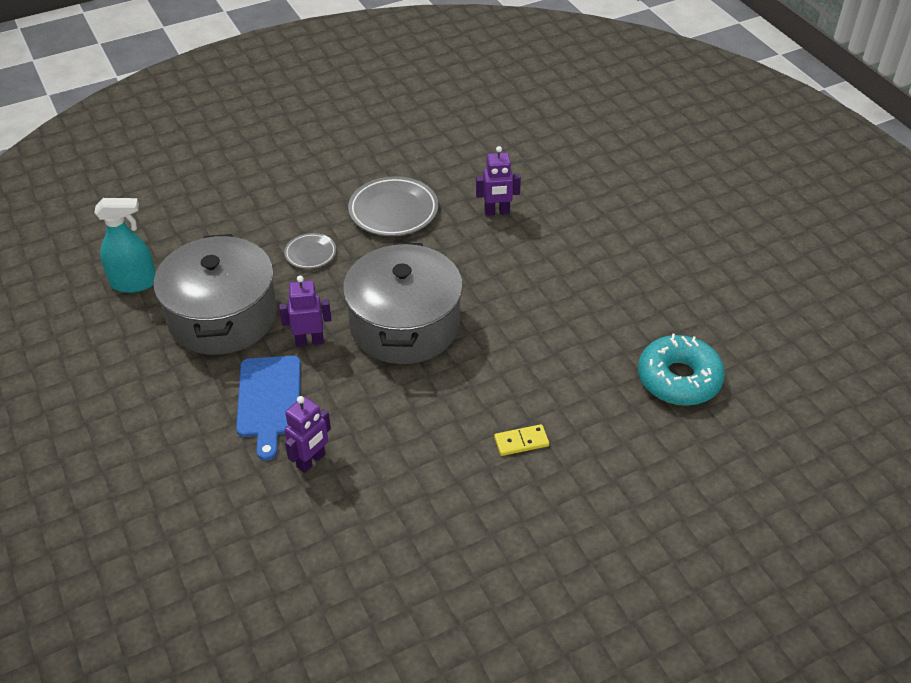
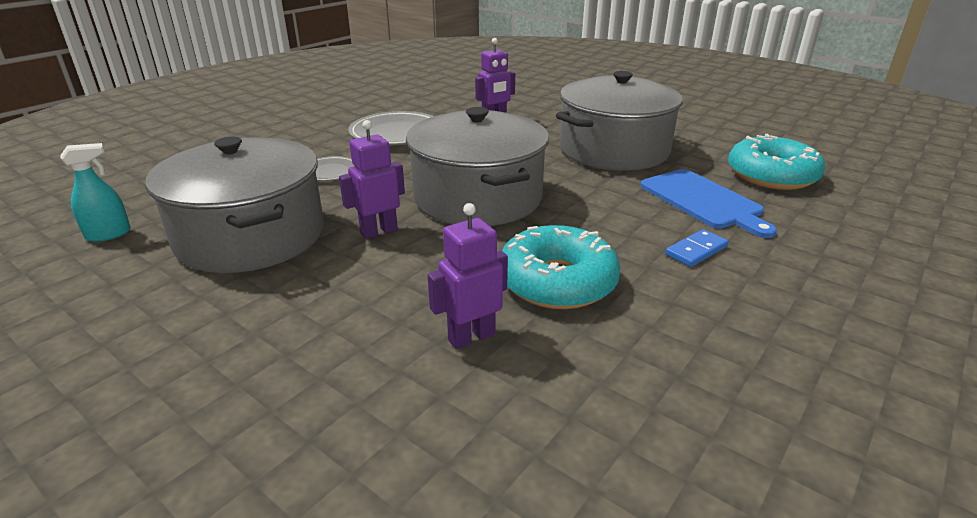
camera: 25 degrees left, 15 degrees down
(134, 283) = (109, 234): turquoise spray bottle -> turquoise spray bottle, size x0.65
(269, 400) = (365, 293): blue cutting board -> blue cutting board (703, 201)
(311, 461) = (471, 337): purple robot -> purple robot turned 135 degrees counterclockwise
(397, 435) = (557, 281): none -> turquoise donut
(521, 441) = (696, 250): yellow domino -> blue domino
(569, 296) = (613, 150): none -> grey pot

